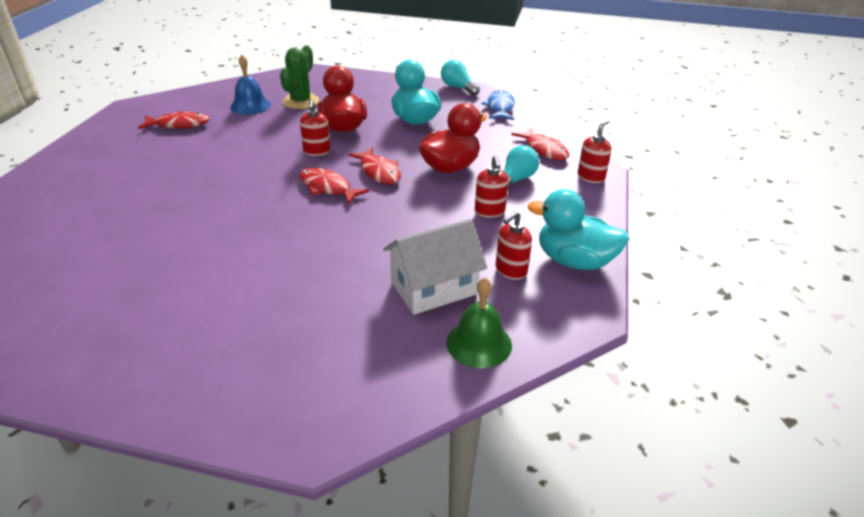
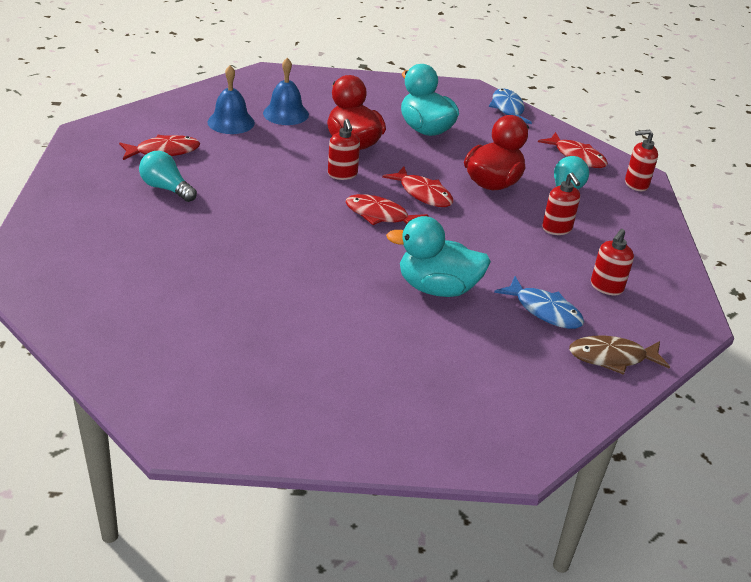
camera: 15 degrees left, 0 degrees up
(301, 101) = (286, 114): green cactus -> blue bell
(433, 288) = (544, 310): white house -> blue fish
(458, 88) = (450, 87): turquoise light bulb -> turquoise light bulb (166, 188)
(479, 343) = (612, 357): green bell -> brown fish
(574, 261) = (659, 272): turquoise duck -> turquoise duck (437, 288)
(591, 177) = (636, 184): red soap dispenser -> red soap dispenser turned 120 degrees counterclockwise

